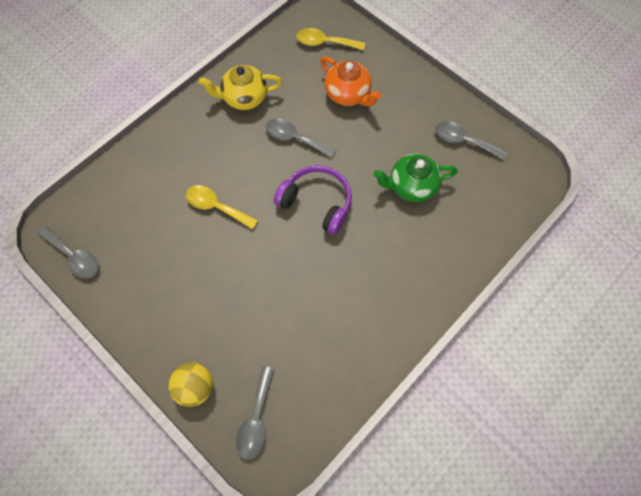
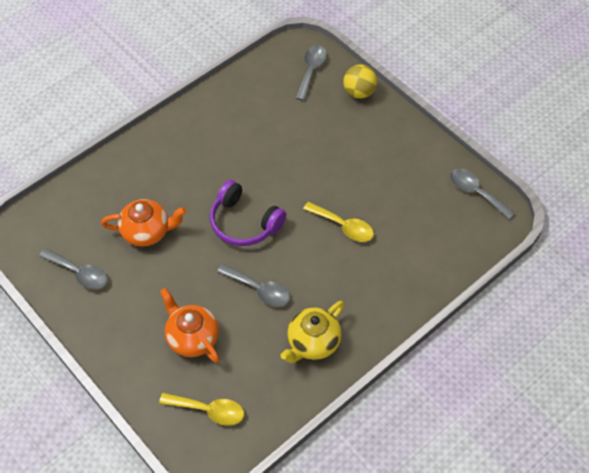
camera: 175 degrees left, 10 degrees down
(244, 97) = (312, 342): yellow teapot -> yellow teapot turned 135 degrees clockwise
(411, 186) = (147, 231): green teapot -> orange teapot

